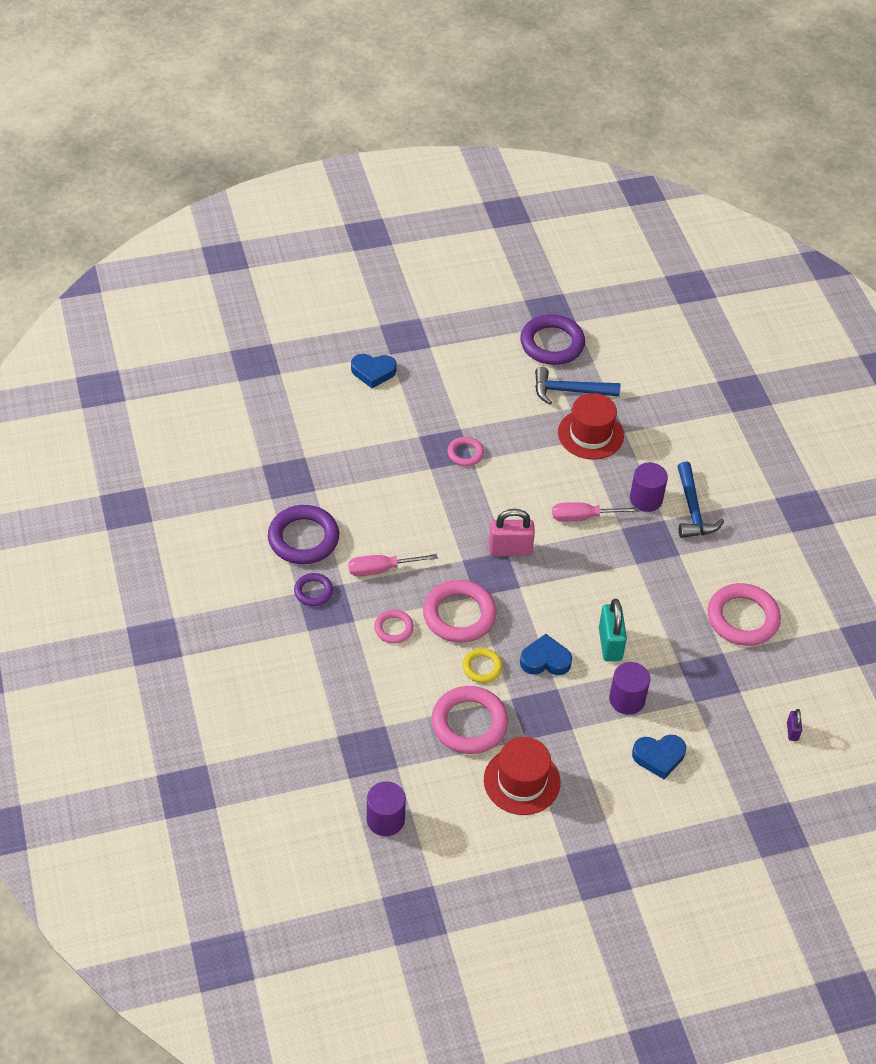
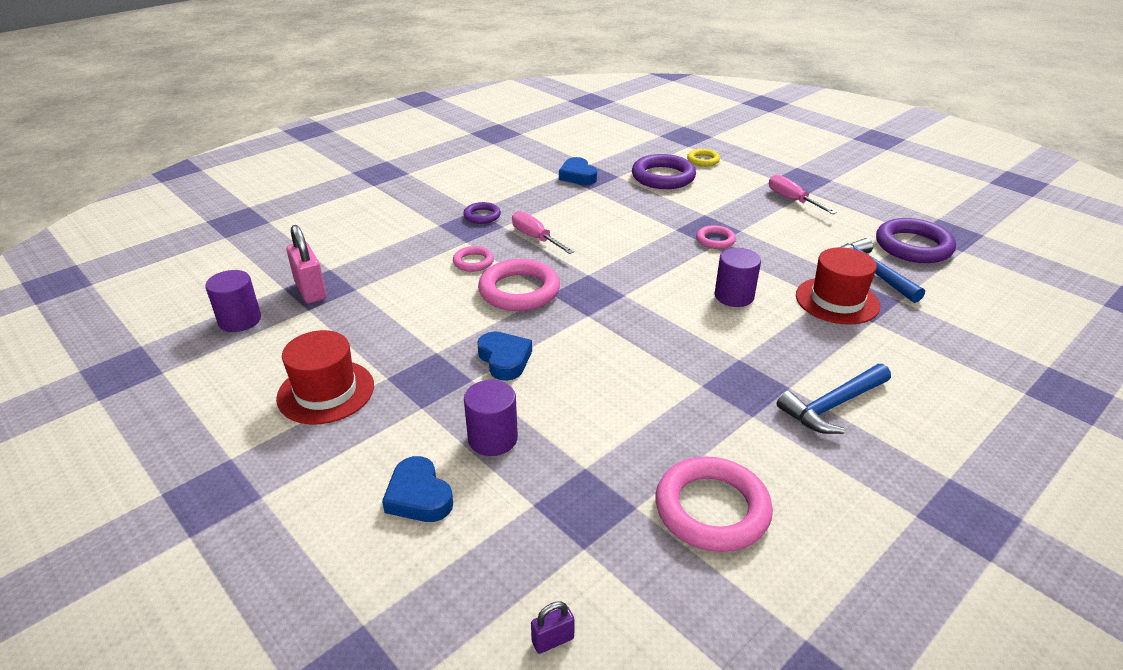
camera: 65 degrees right, 15 degrees down
(303, 538) = (534, 197): purple ring -> purple ring (663, 177)
(373, 372) = (743, 177): blue heart -> blue heart (577, 176)
(469, 723) = (386, 335): pink ring -> none
(482, 667) = (464, 322): yellow ring -> yellow ring (703, 160)
(510, 549) = (629, 296): pink padlock -> pink padlock (311, 291)
(582, 517) = (722, 328): pink screwdriver -> pink screwdriver (792, 200)
(610, 644) = (565, 400): turquoise padlock -> none
(646, 499) = (801, 364): purple cylinder -> purple cylinder (734, 296)

